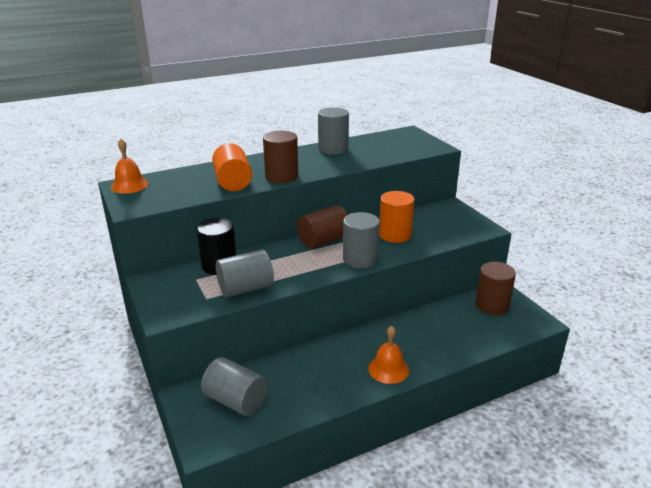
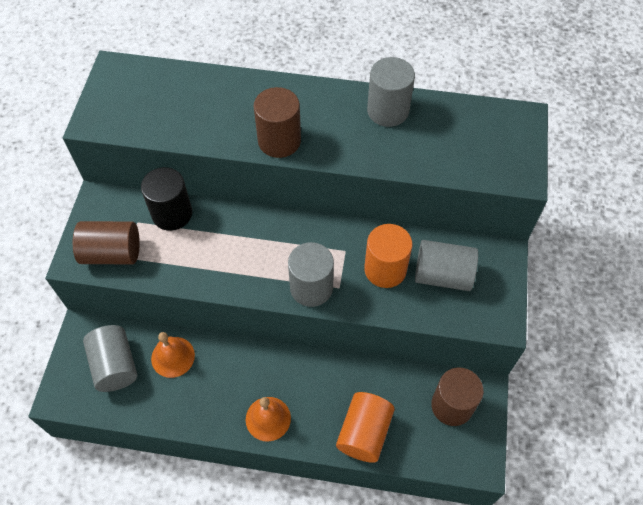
camera: 35 degrees right, 30 degrees up
(129, 185) = (121, 75): orange bell -> orange bell (173, 357)
(233, 182) = (220, 125): orange cylinder -> orange cylinder (364, 433)
(246, 288) = (168, 265): grey cylinder -> grey cylinder (442, 275)
(323, 241) = (301, 234): brown cylinder -> brown cylinder (112, 253)

